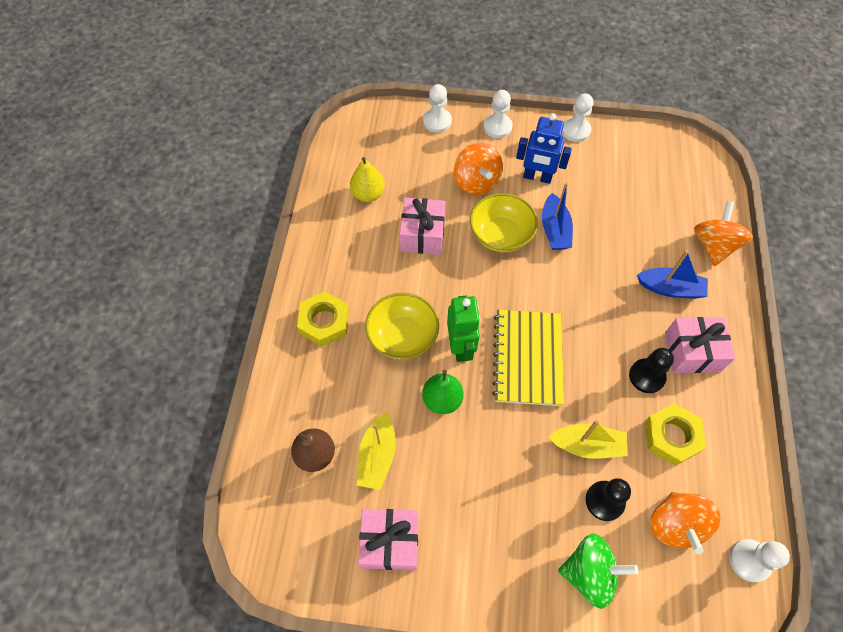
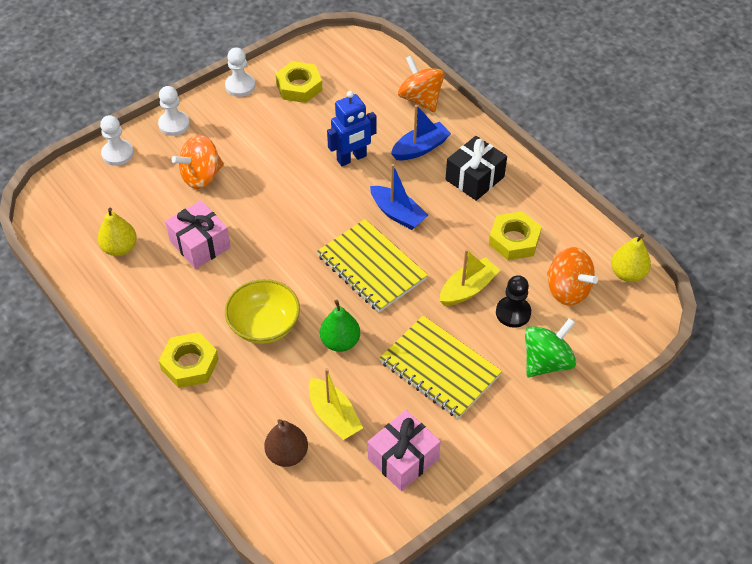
camera: 45 degrees left, 10 degrees down
(461, 347) = (315, 297): green robot -> none
(476, 182) = (201, 176): orange spinning top -> orange spinning top turned 120 degrees clockwise
(494, 493) = (439, 368): none -> yellow notebook
(500, 235) = (262, 200): yellow bowl -> none
(537, 177) = (246, 140): blue robot -> blue robot (352, 158)
(554, 230) = (299, 167): blue boat -> blue boat (397, 214)
(621, 163) = (299, 86): none -> yellow nut
(646, 376) = (462, 216): black pawn -> none
(692, 352) = (474, 178): pink gift -> black gift
(749, 560) = (627, 273): white pawn -> yellow pear

